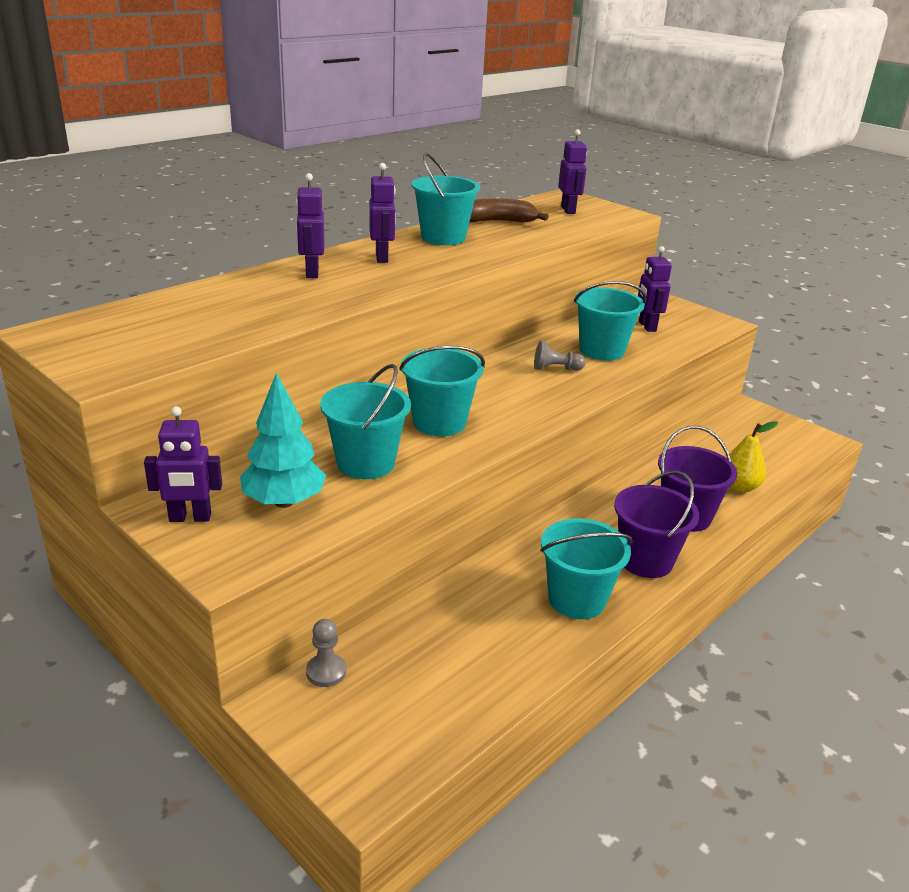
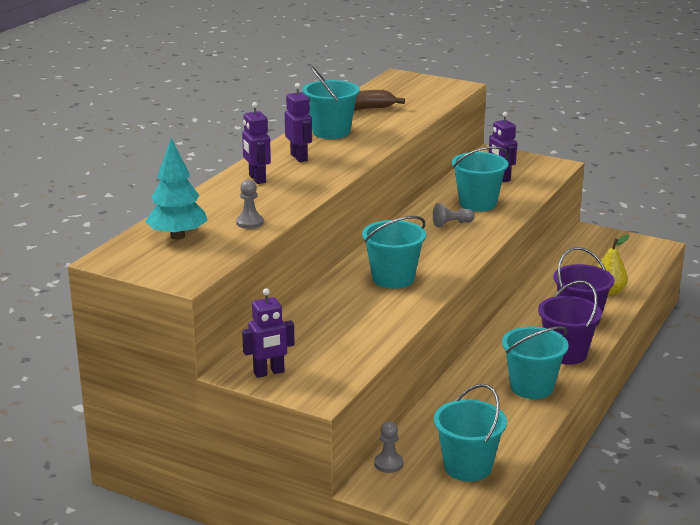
camera: 15 degrees left, 5 degrees down
(251, 319) = (249, 223): none -> grey pawn
(284, 501) = (325, 350): turquoise tree -> turquoise tree (177, 236)
(366, 463) = (361, 315): turquoise bucket -> turquoise bucket (467, 467)
(568, 210) = (410, 90): purple robot -> none

